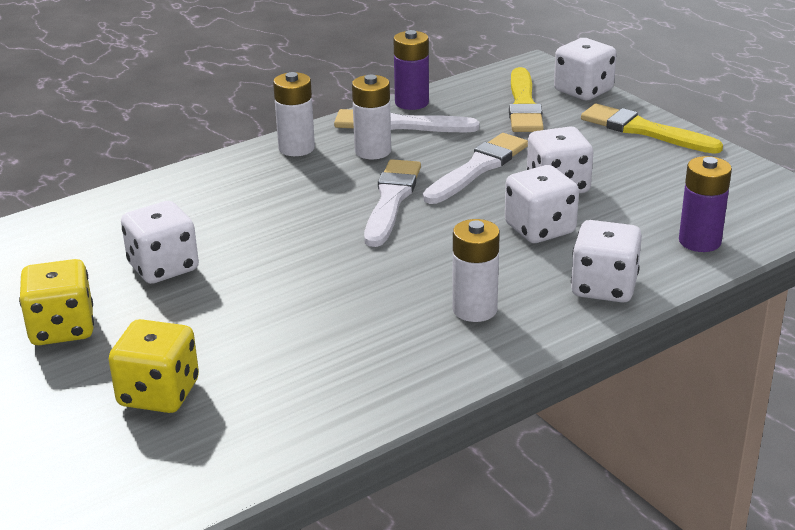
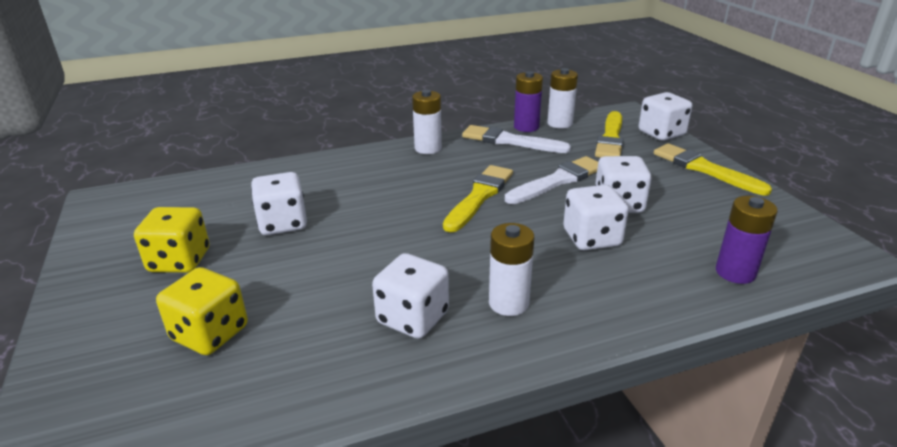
camera: 15 degrees right, 0 degrees up
(373, 151) = (482, 157): white battery -> white battery (559, 123)
(391, 200) = (479, 196): white brush -> yellow brush
(604, 287) = (633, 302): white dice -> white dice (413, 318)

